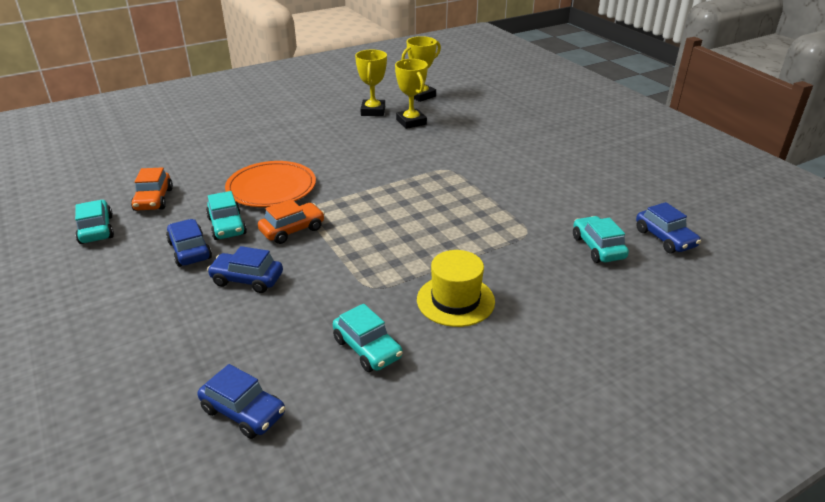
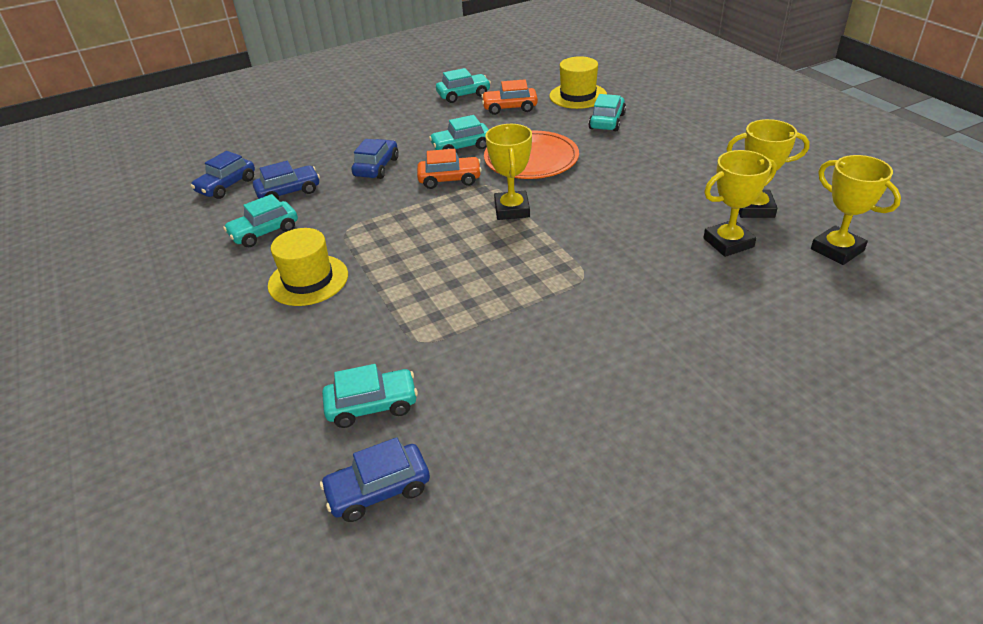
camera: 95 degrees right, 5 degrees up
(154, 163) = (578, 96): none -> yellow hat
(190, 250) = (425, 136): blue car -> blue car (289, 192)
(218, 152) = (607, 121): none -> turquoise car
(292, 230) = (450, 179): orange car -> orange car turned 60 degrees counterclockwise
(355, 197) = (512, 210): none -> yellow trophy

